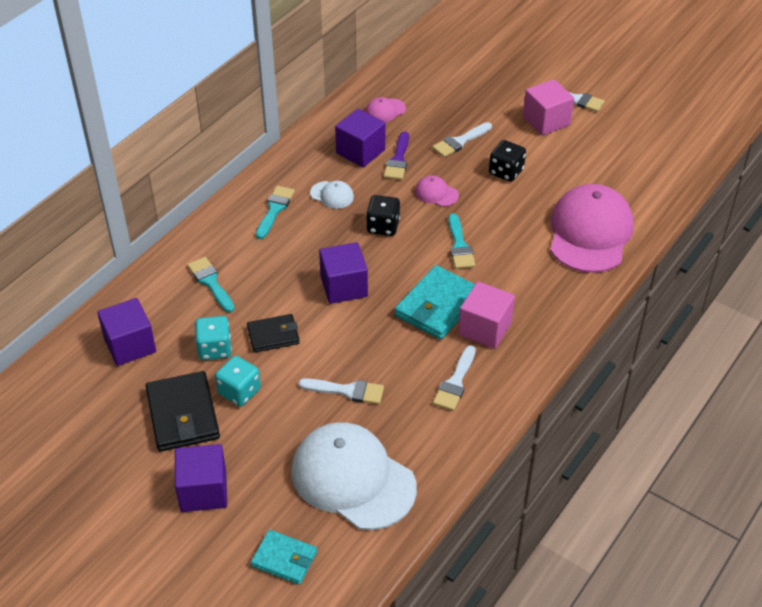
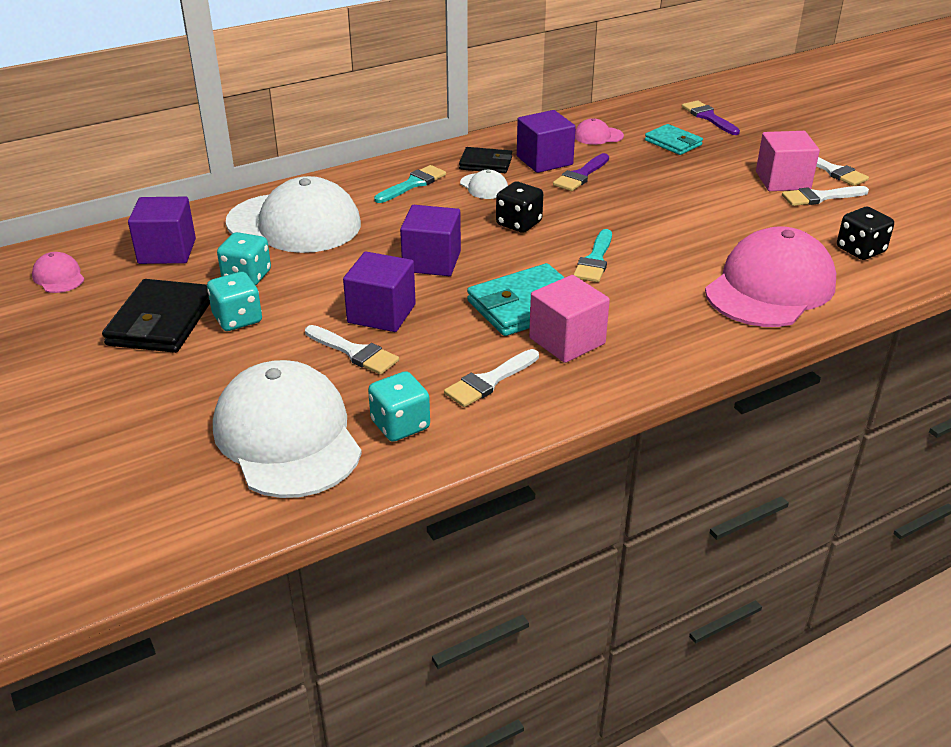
camera: 25 degrees right, 10 degrees down
(203, 491) = (115, 394): purple cube -> purple cube (381, 313)
(210, 282) = (294, 223): turquoise brush -> white cap
(273, 335) = (318, 282): black wallet -> black wallet (486, 163)
(284, 559) = (137, 489): turquoise wallet -> turquoise wallet (673, 143)
(421, 441) = (400, 425): none -> turquoise dice
(436, 193) = (603, 211): pink cap -> pink cap (59, 277)
(457, 64) = (708, 117): none -> purple brush
(460, 141) = (664, 176): white brush -> white brush (820, 197)
(506, 172) = (701, 211): black dice -> black dice (860, 250)

